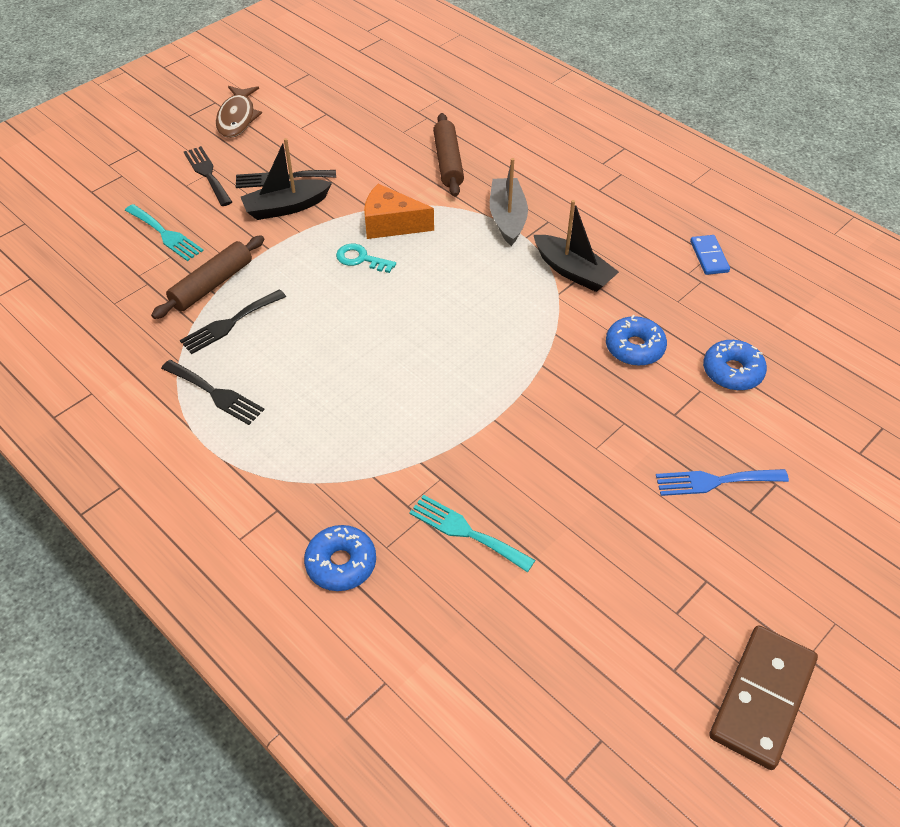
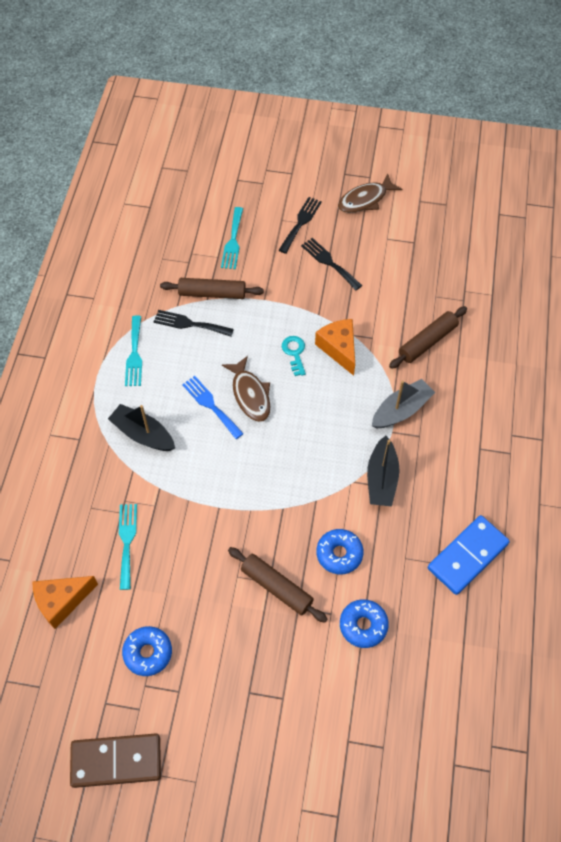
camera: 55 degrees right, 10 degrees up
(215, 393) = (134, 354): black fork -> turquoise fork
(286, 207) = (306, 283): black boat -> black boat (143, 434)
(341, 563) = (66, 493): blue donut -> blue donut (148, 653)
(375, 319) = (250, 394): none -> brown fish
(495, 648) = (62, 601): none -> orange cheese
(636, 420) = (276, 587): none -> brown rolling pin
(709, 257) = (467, 556): blue domino -> blue domino, size x1.86
(715, 481) = (259, 660): blue fork -> blue fork (211, 405)

